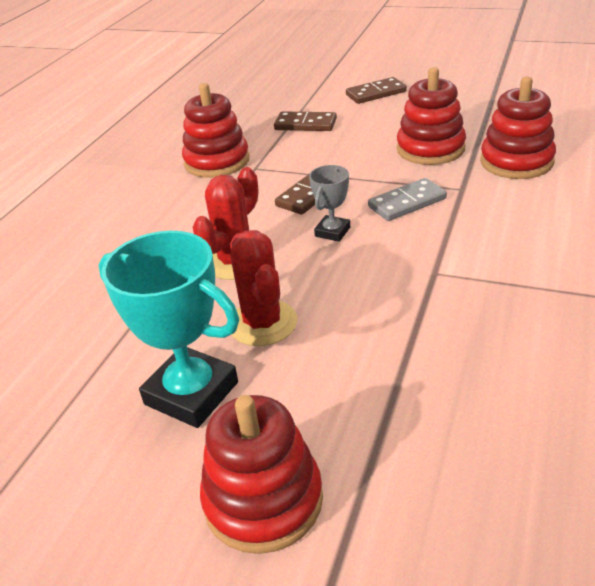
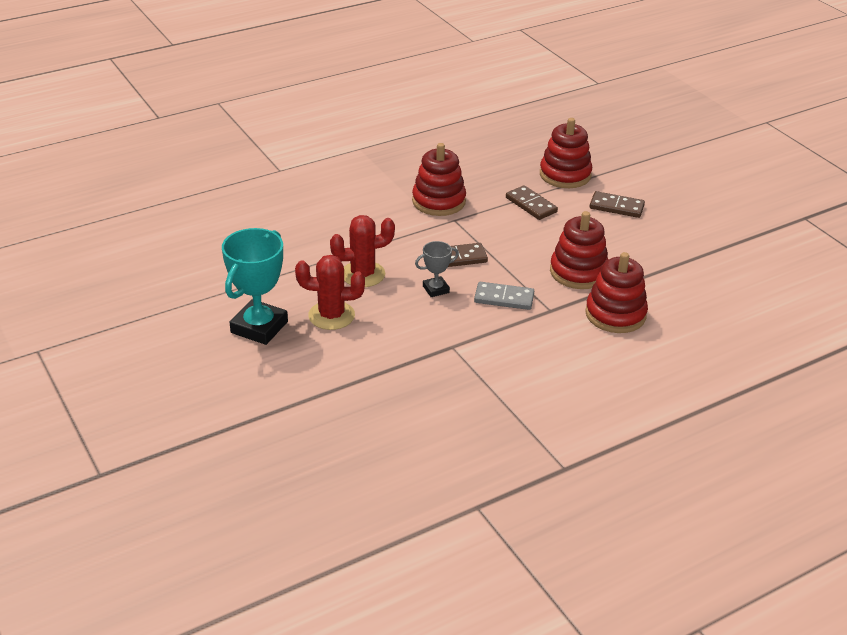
camera: 35 degrees right, 0 degrees up
(191, 393) = (259, 327): turquoise trophy -> turquoise trophy turned 45 degrees clockwise
(262, 323) = (331, 316): red cactus -> red cactus turned 75 degrees clockwise
(263, 500) = (233, 388): red stacking toy -> red stacking toy (565, 175)

